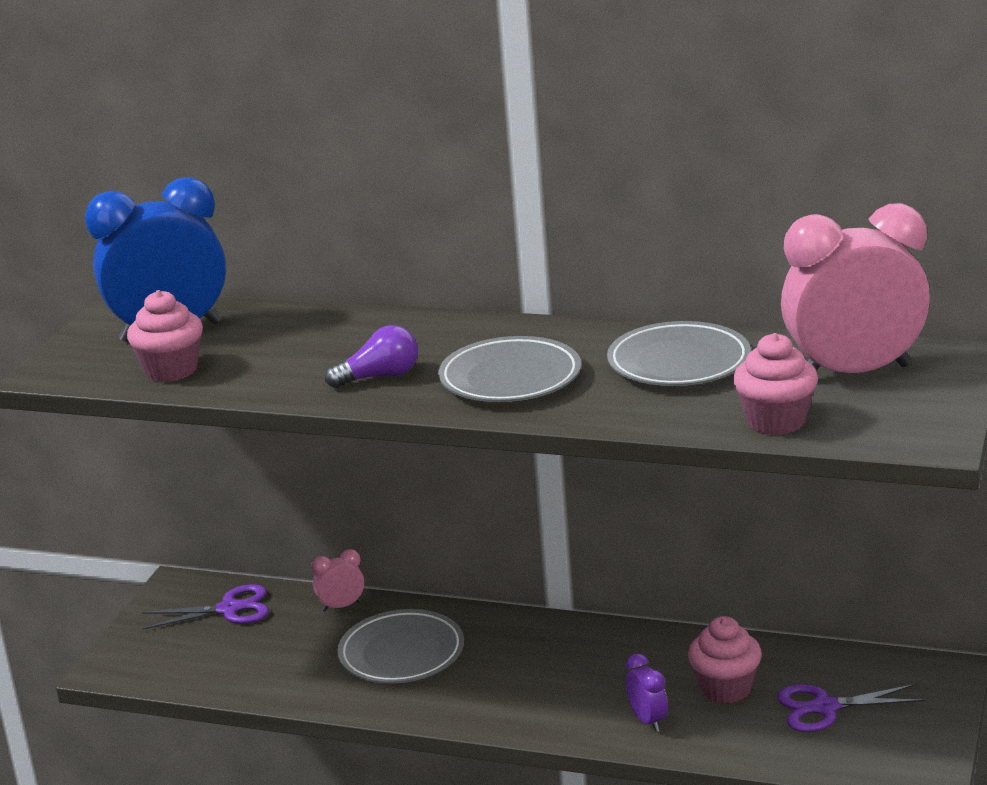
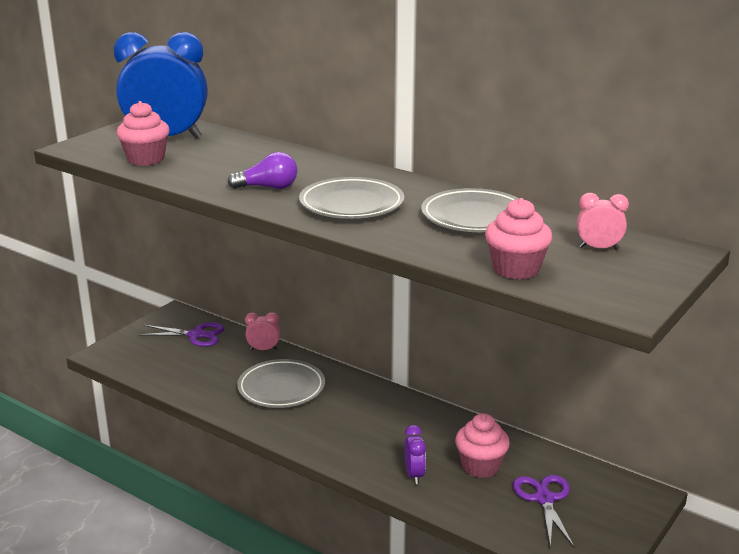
camera: 15 degrees right, 0 degrees up
(825, 708) = (544, 499): purple scissors -> purple scissors turned 75 degrees clockwise
(854, 372) = (598, 248): pink clock -> pink clock, size x0.43

